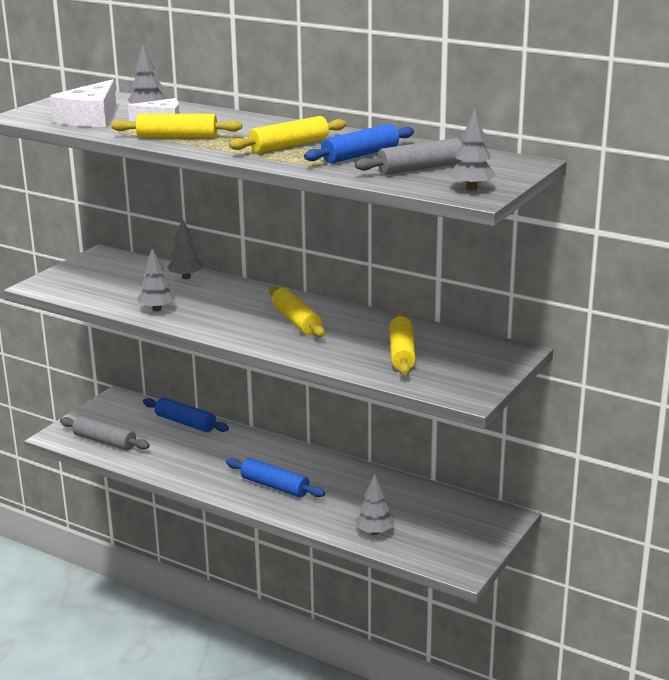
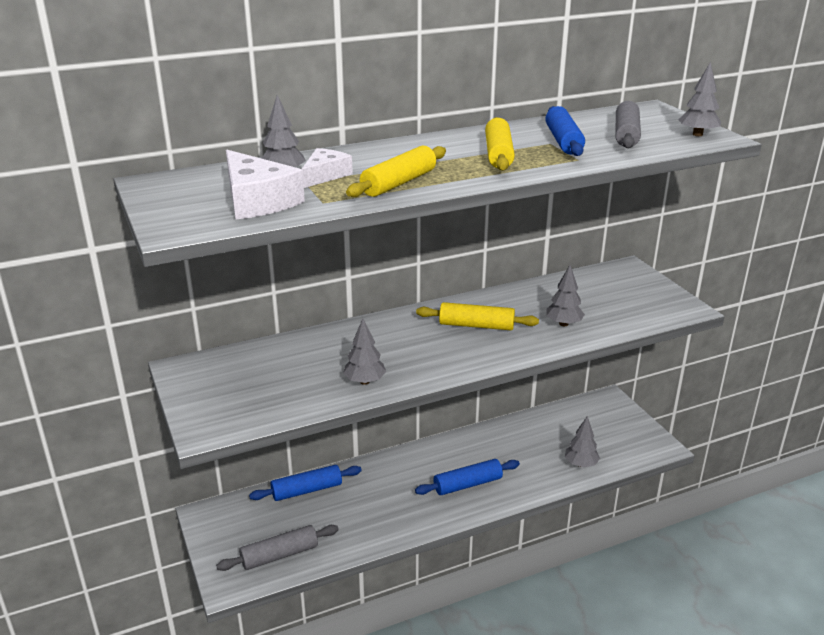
camera: 55 degrees left, 5 degrees up
(186, 277) = (310, 343): grey tree -> grey tree (563, 324)
(402, 353) = (588, 306): yellow rolling pin -> none

